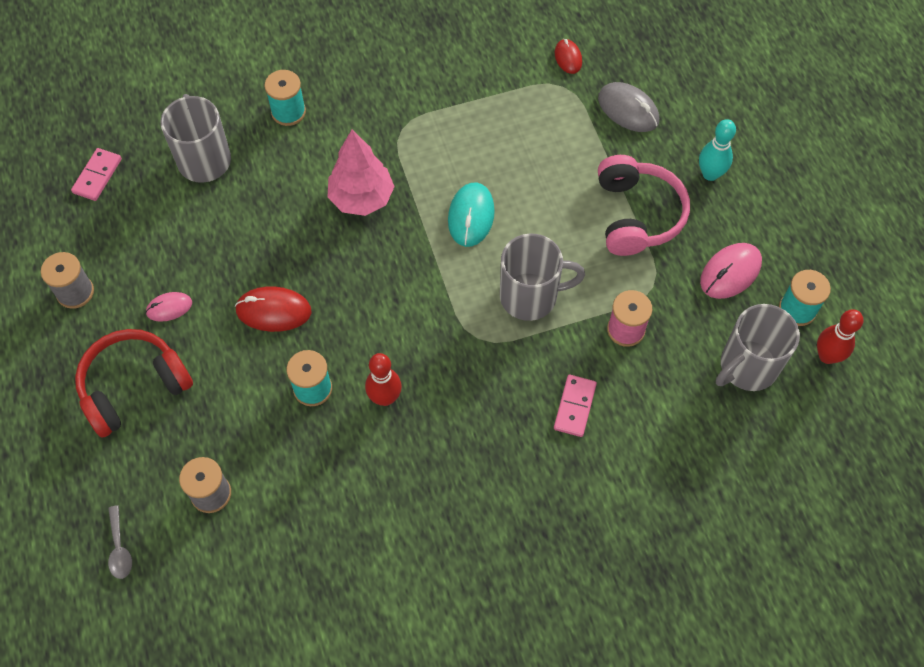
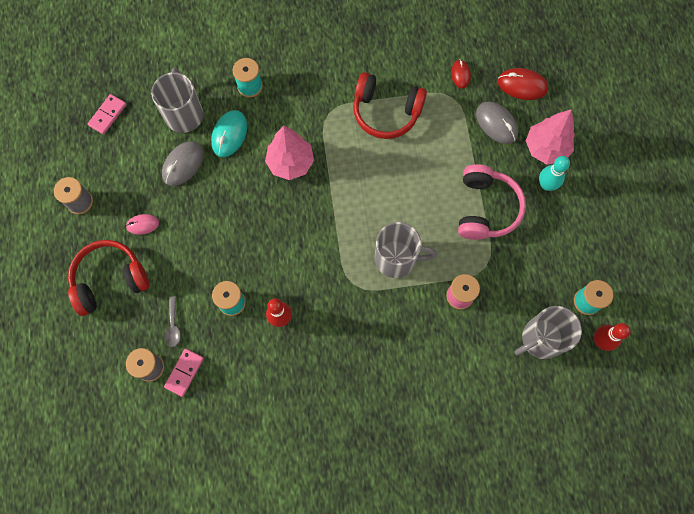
camera: 10 degrees right, 10 degrees up
(119, 548) = (83, 395): grey spoon -> grey spoon (173, 325)
(213, 222) = (183, 164): none -> grey mouse
(273, 311) = (214, 239): red mouse -> red mouse (522, 85)
(471, 216) = (366, 190): turquoise mouse -> turquoise mouse (229, 134)
(479, 117) = (386, 112): none -> red headphones
(575, 407) = (412, 348): pink domino -> pink domino (184, 372)
(699, 129) = (546, 148): none -> pink tree
(730, 272) = (544, 264): pink mouse -> none

